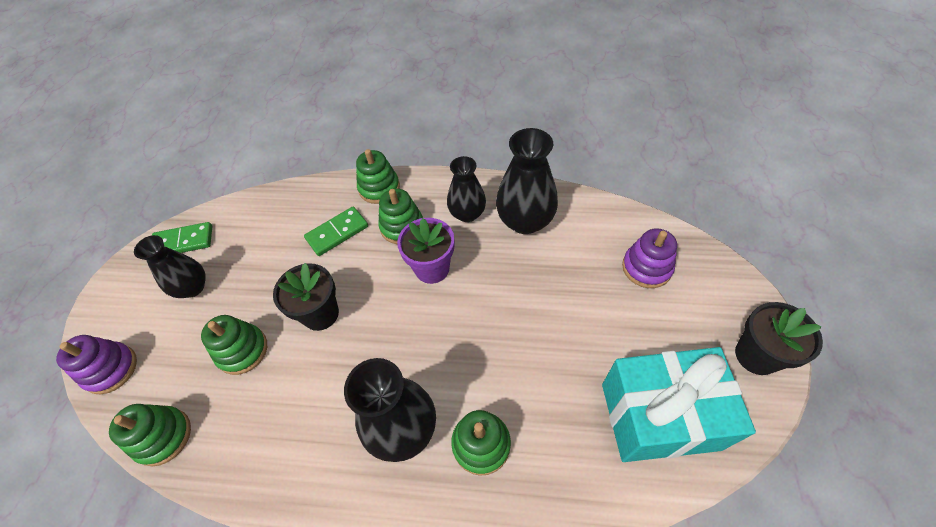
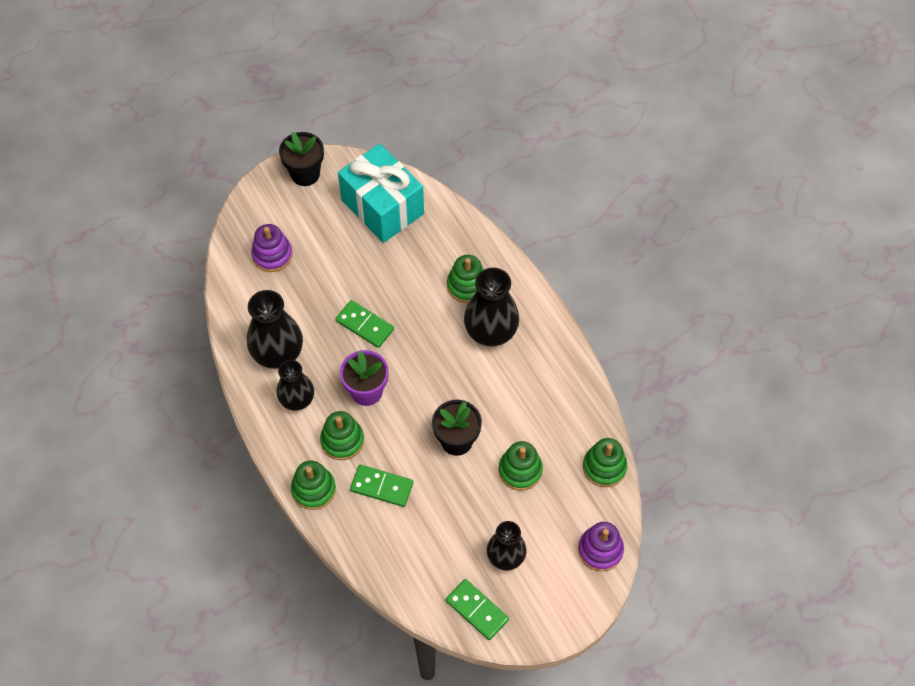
camera: 130 degrees left, 5 degrees up
(504, 305) = (364, 325): none -> green domino

